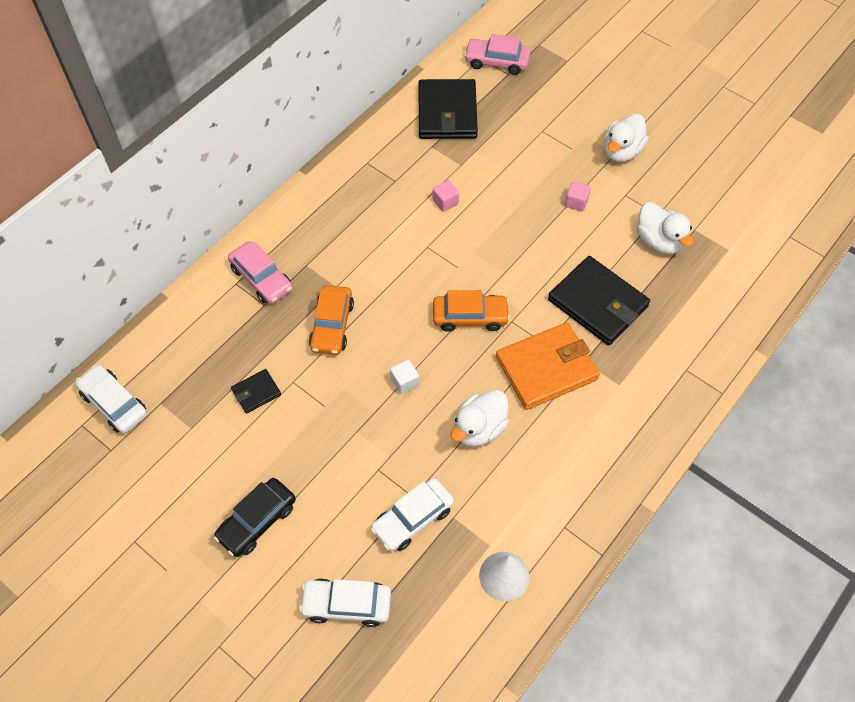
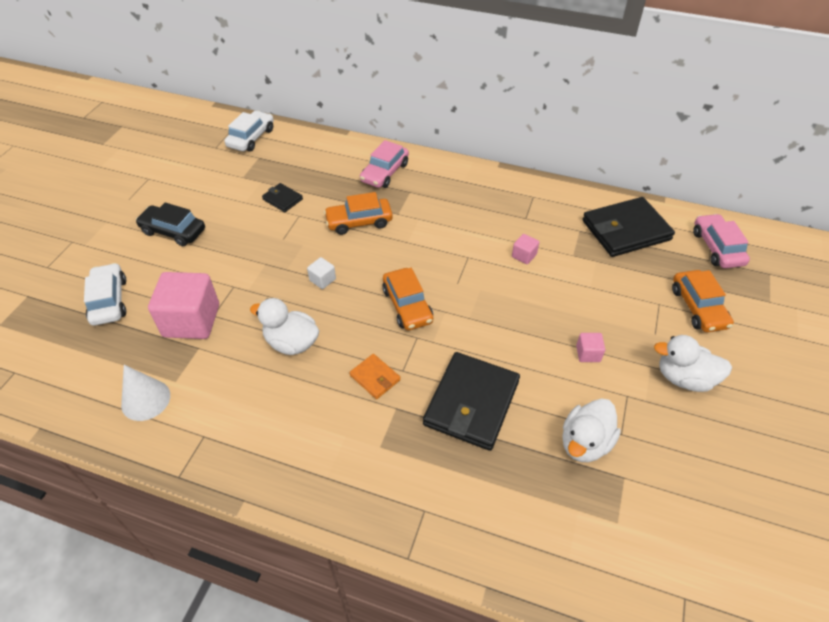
camera: 70 degrees right, 10 degrees down
(413, 519) = (191, 321): white car -> pink cube
(546, 368) = (375, 377): orange wallet -> orange wallet, size x0.48
(556, 107) = (698, 307): none -> orange car

